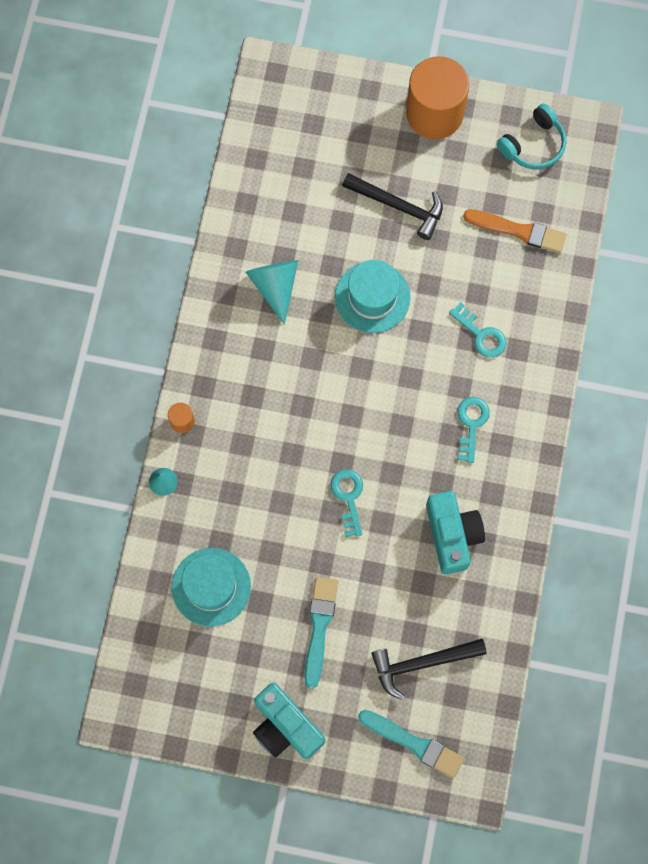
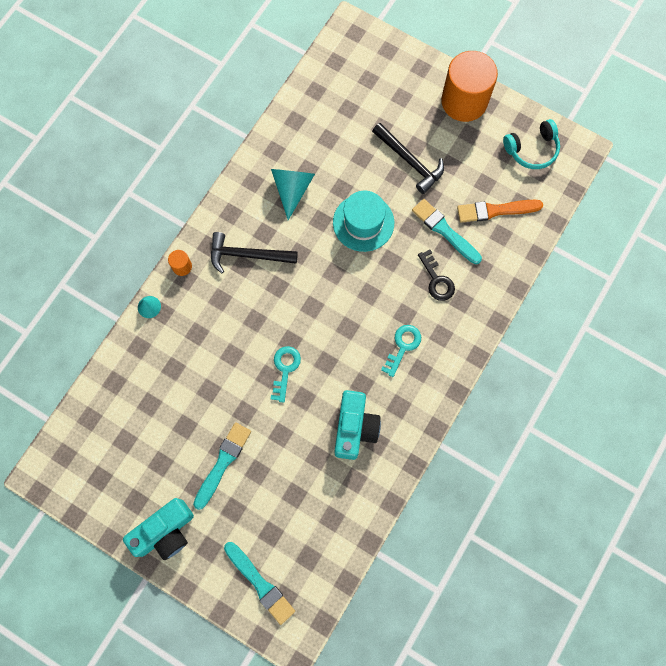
camera: 20 degrees right, 0 degrees up
(211, 587) = (152, 400): turquoise hat -> none
(285, 726) = (165, 532): turquoise camera -> turquoise camera turned 105 degrees counterclockwise
(422, 663) = (291, 521): black hammer -> black hammer (247, 255)
(469, 274) = (445, 231): none -> turquoise brush
(481, 335) = (437, 280): turquoise key -> black key
(518, 231) = (496, 210): orange brush -> orange brush turned 135 degrees clockwise

